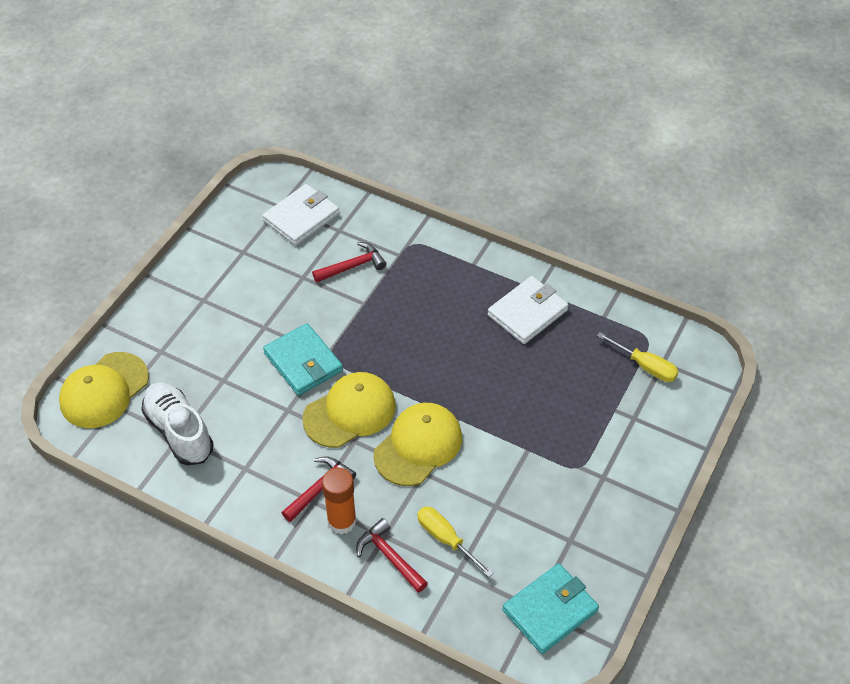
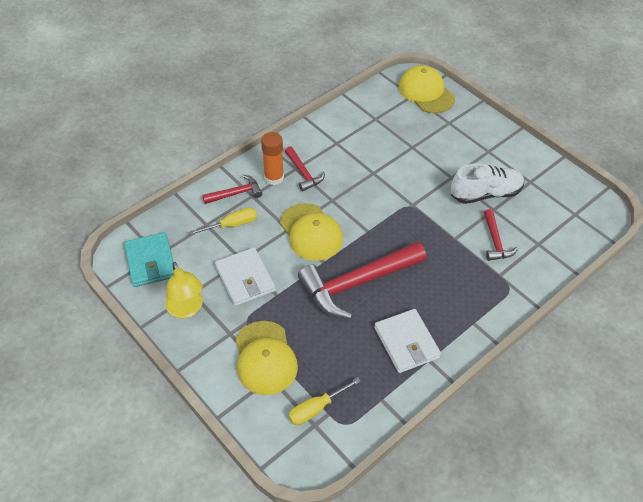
camera: 110 degrees right, 0 degrees up
(179, 431) = (379, 119): white shoe -> white shoe (485, 193)
(301, 217) = (558, 223): white wallet -> white wallet (245, 279)
(303, 362) = (410, 190): turquoise wallet -> none
(350, 412) = (356, 203): yellow cap -> yellow cap (265, 358)
(473, 376) = (357, 283): none -> red hammer
(596, 535) = (187, 309): none -> yellow lamp

